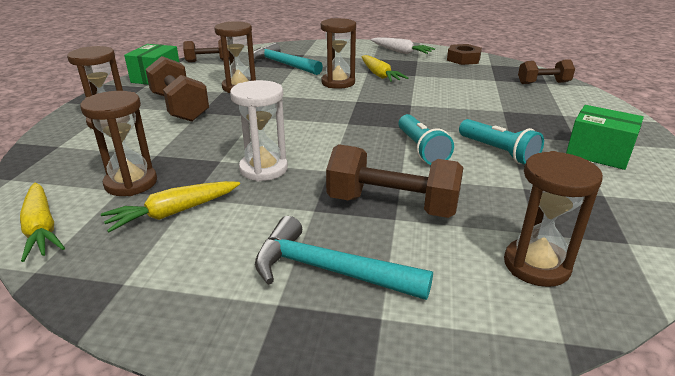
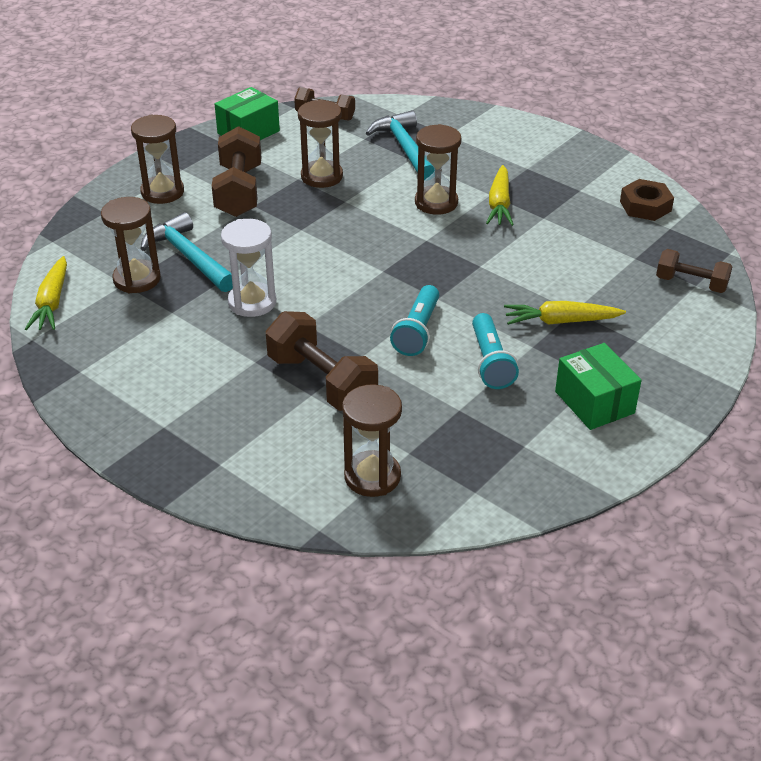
camera: 30 degrees right, 10 degrees up
(174, 213) = (149, 323): yellow carrot -> yellow carrot (560, 321)
(328, 270) = (218, 417): turquoise hammer -> turquoise hammer (188, 257)
(401, 52) = (578, 166): white carrot -> none

